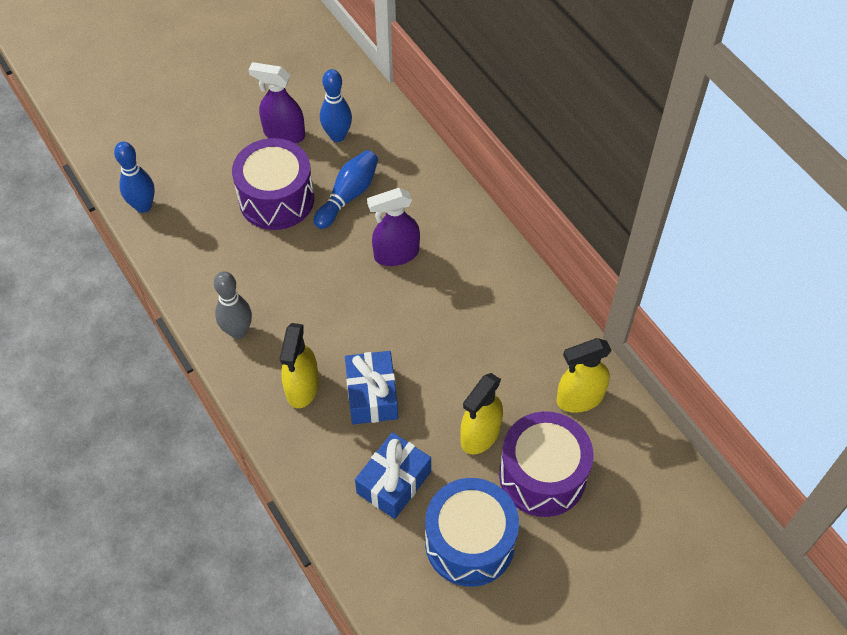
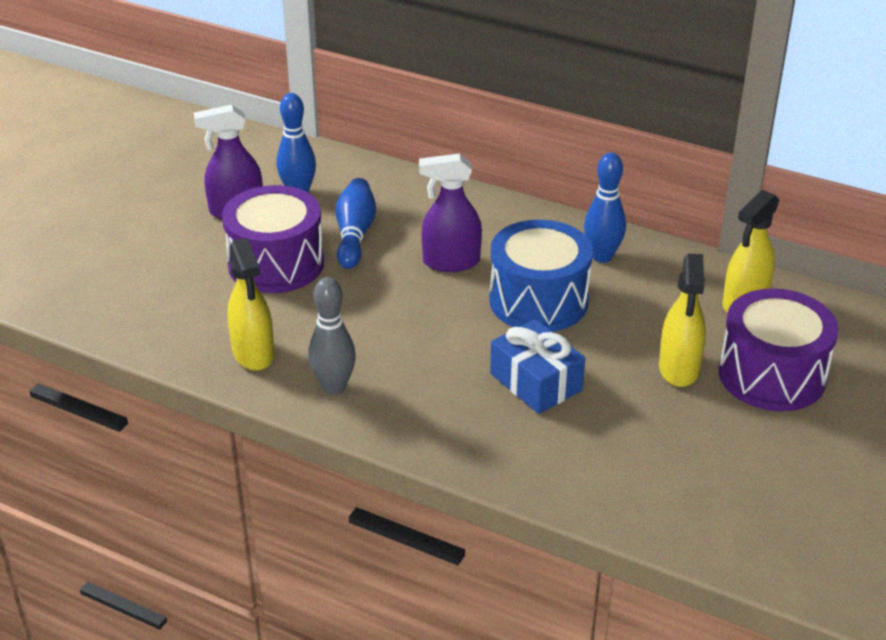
camera: 30 degrees left, 20 degrees down
(143, 206) = (119, 323): blue bowling pin -> blue bowling pin (602, 256)
(302, 388) = (453, 406): yellow spray bottle -> yellow spray bottle (253, 354)
(394, 482) = (630, 443): blue gift -> none
(396, 254) = (451, 262): purple spray bottle -> purple spray bottle turned 45 degrees clockwise
(469, 542) = (757, 459): blue drum -> blue drum (538, 301)

